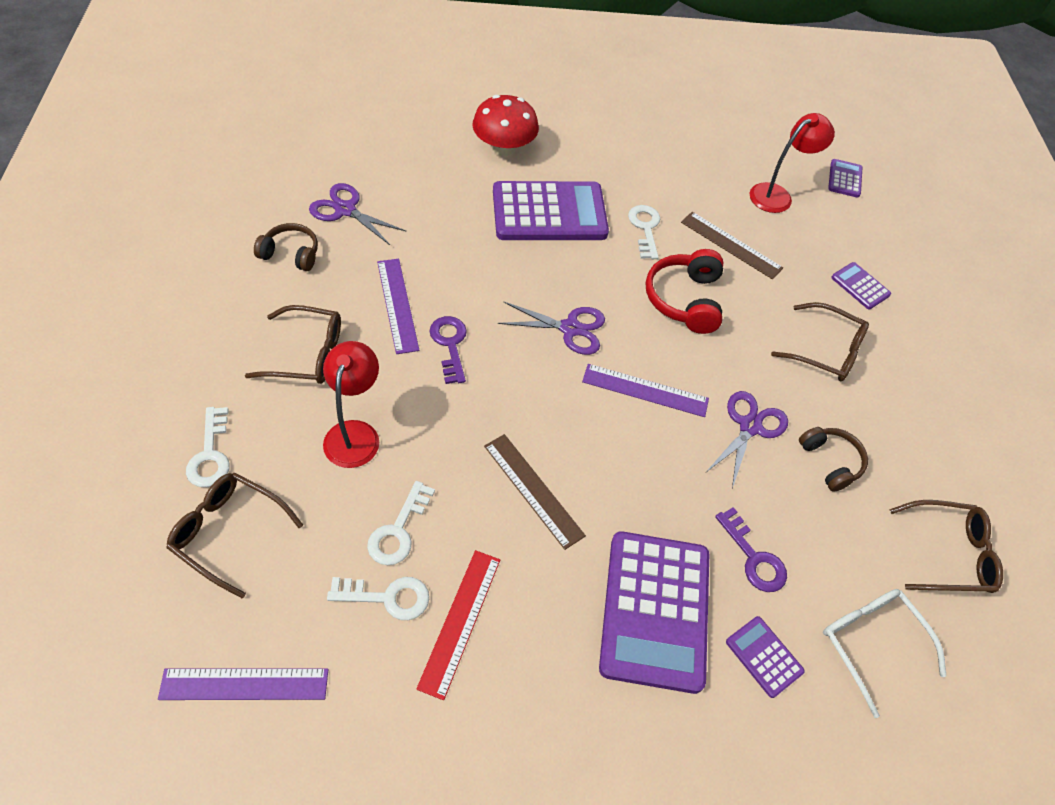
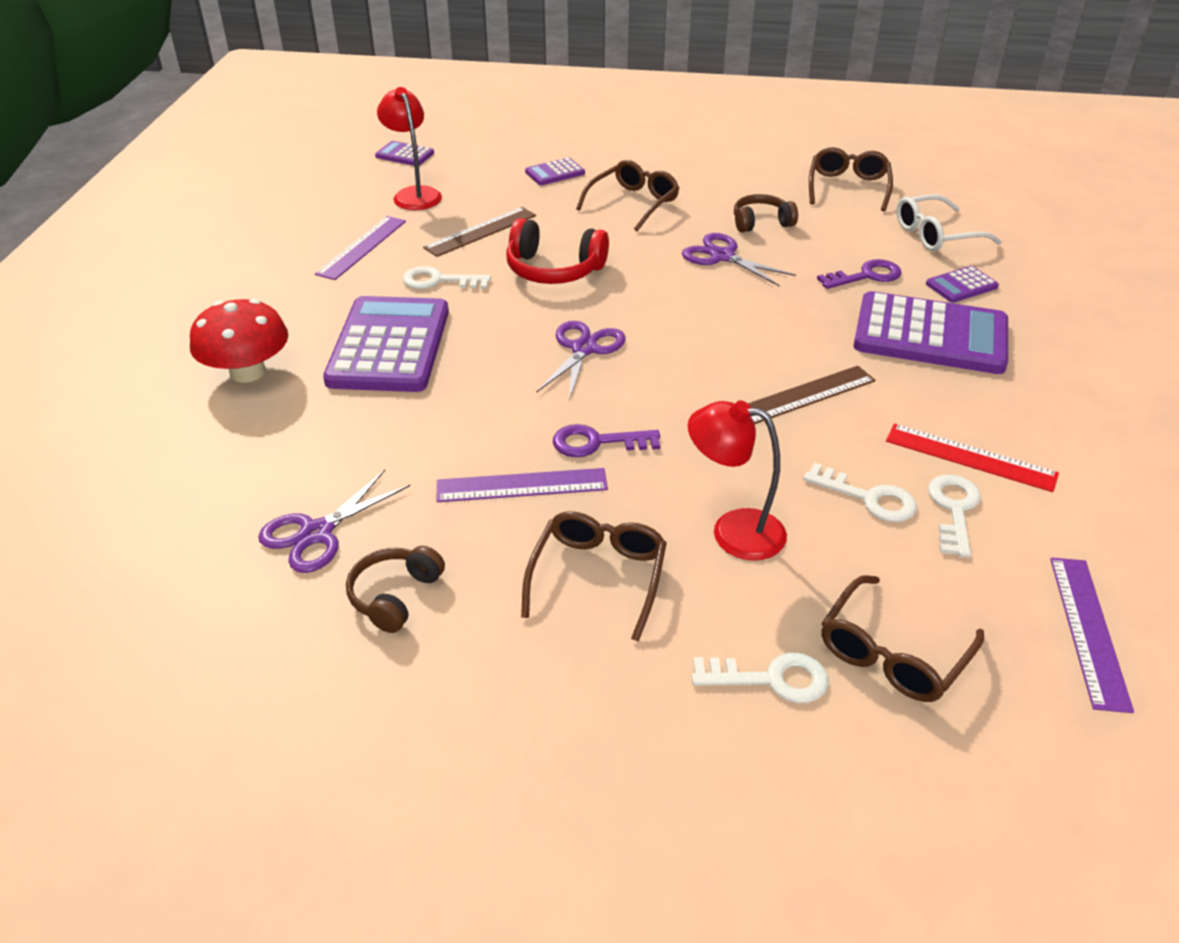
camera: 75 degrees left, 15 degrees down
(645, 390) = (675, 309): purple ruler -> purple ruler (362, 247)

